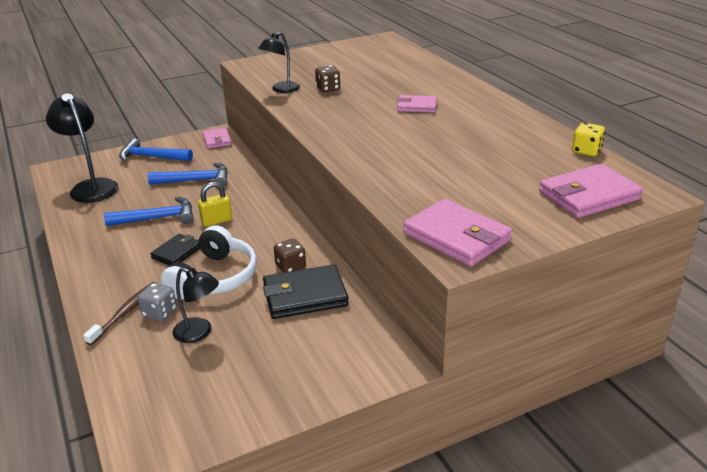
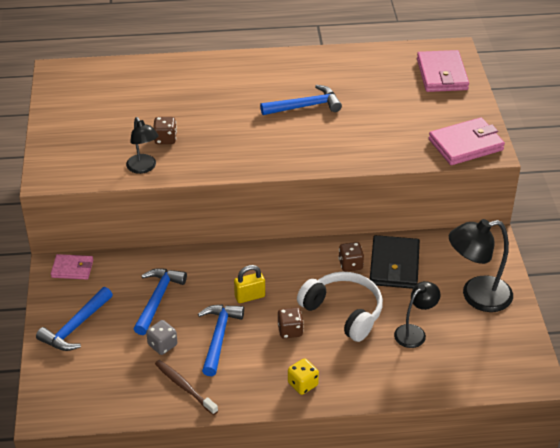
camera: 70 degrees left, 10 degrees up
(91, 187) = (114, 383): black lamp -> black lamp (476, 296)
(125, 313) = (367, 374): brown toothbrush -> brown toothbrush (184, 387)
(159, 313) = (377, 352): grey dice -> grey dice (162, 345)
(177, 252) = (290, 330): black wallet -> brown dice
(217, 221) = (250, 296): yellow padlock -> yellow padlock turned 75 degrees clockwise
(417, 106) = (246, 100): pink wallet -> none
(436, 133) = (305, 106): none -> blue hammer
(586, 151) = (380, 51): yellow dice -> yellow dice (302, 384)

